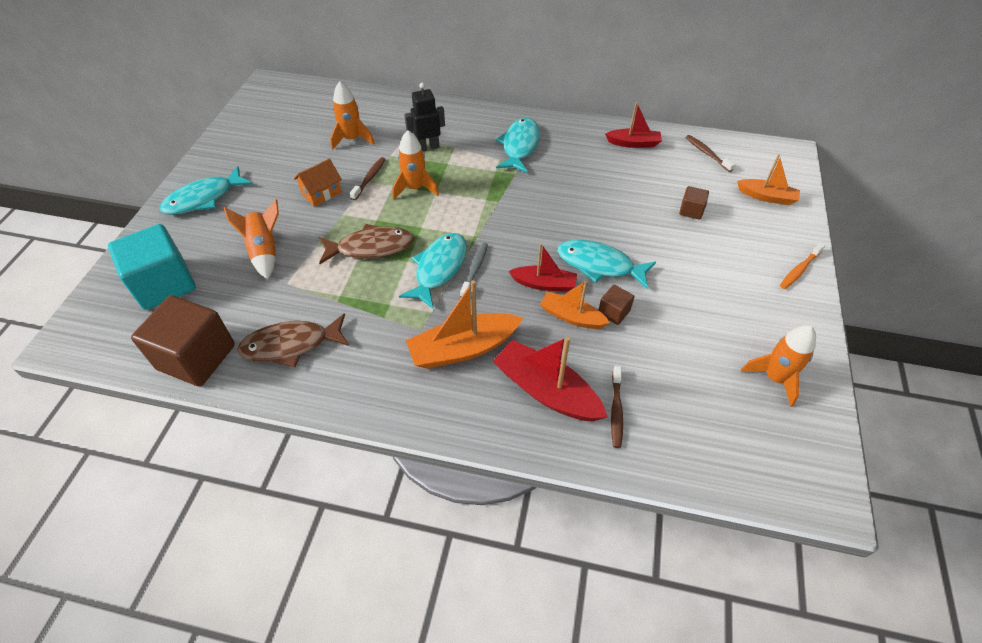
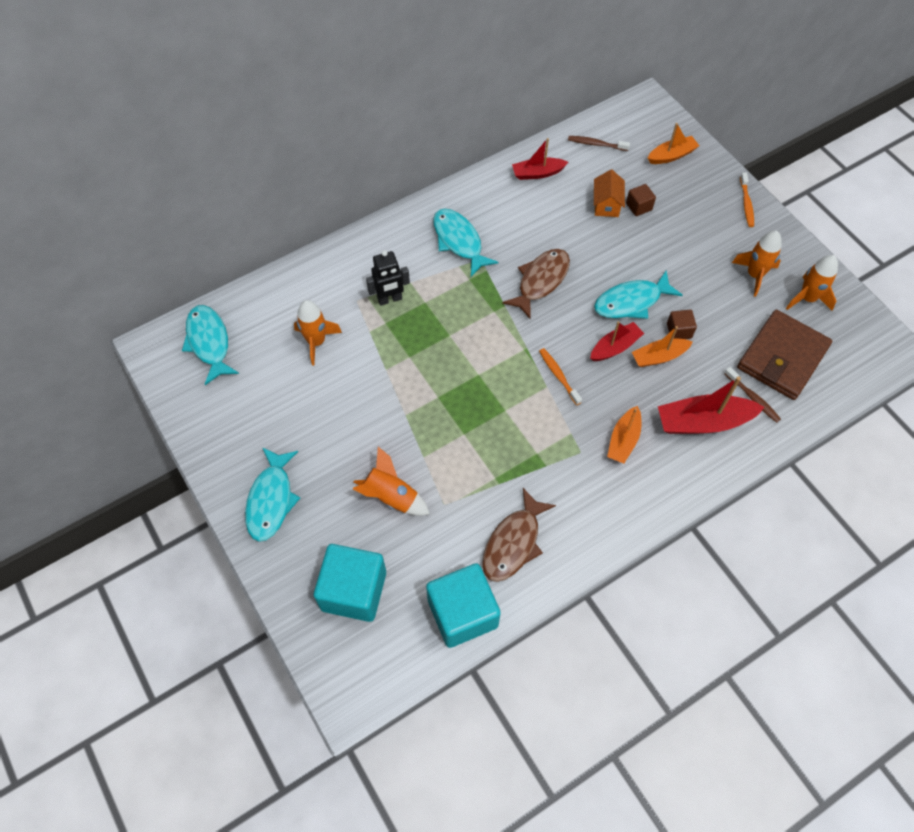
camera: 45 degrees left, 10 degrees up
(196, 357) = (462, 613): brown cube -> turquoise cube
(321, 193) = (363, 411): orange house -> orange house (606, 204)
(370, 178) = (383, 366): brown toothbrush -> none
(371, 247) = (466, 422): brown fish -> brown fish (541, 281)
(415, 188) = (430, 345): orange rocket -> orange rocket (754, 275)
(428, 147) = (390, 299): black robot -> black robot turned 135 degrees counterclockwise
(439, 268) = (534, 396): turquoise fish -> turquoise fish (209, 342)
(463, 349) = (623, 440): orange boat -> orange boat, size x0.62
(475, 269) = (558, 375): grey toothbrush -> orange toothbrush
(633, 143) = (537, 173): red boat -> red boat turned 150 degrees counterclockwise
(687, 403) = (782, 357): none -> brown wallet

